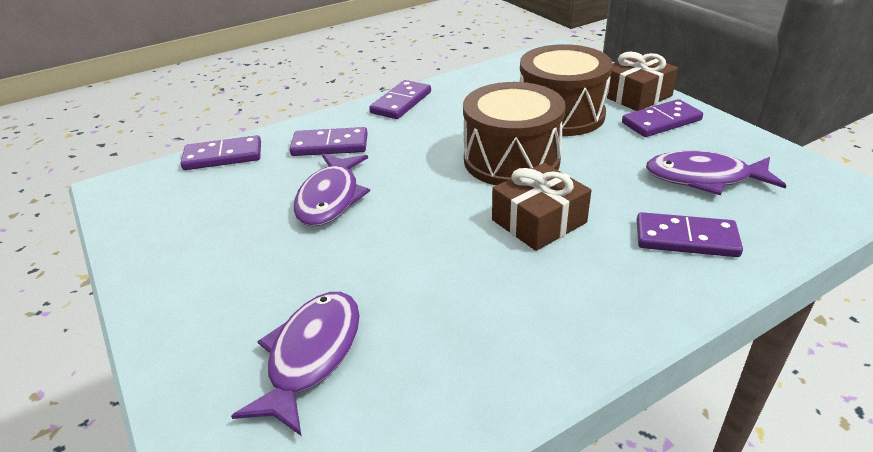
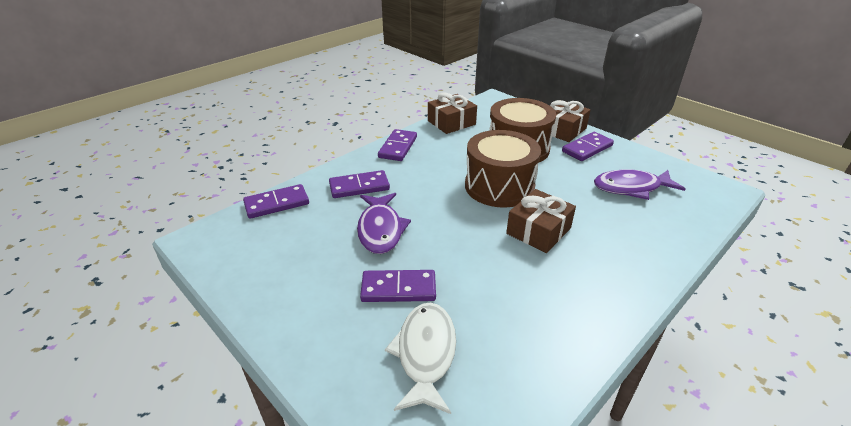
camera: 15 degrees left, 0 degrees up
(311, 356) = (425, 353): purple fish -> white fish
(485, 77) = (451, 122): none -> brown gift
(686, 238) = (638, 232): purple domino -> purple domino (398, 288)

